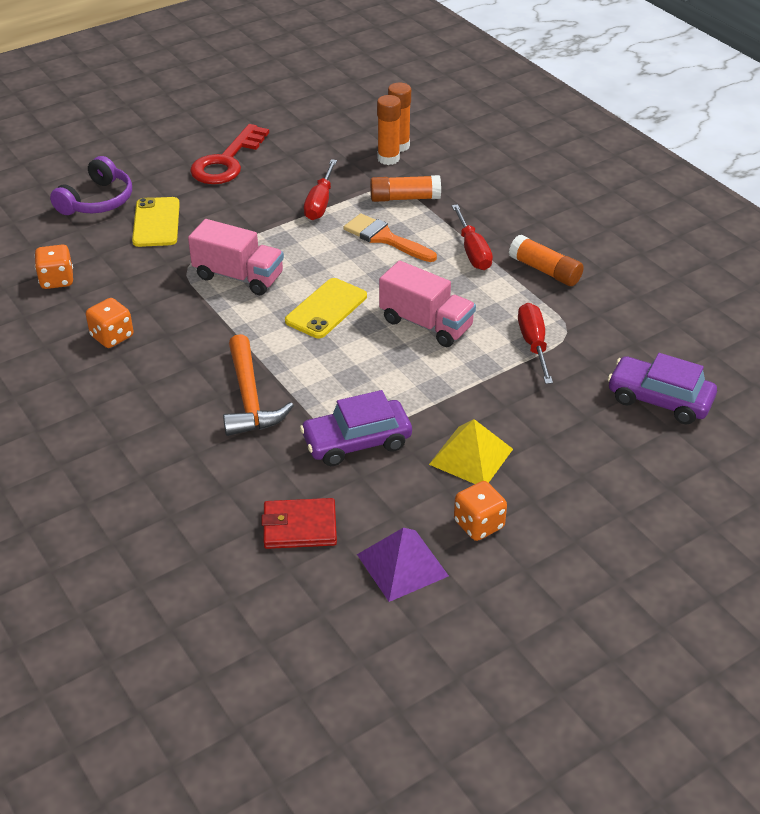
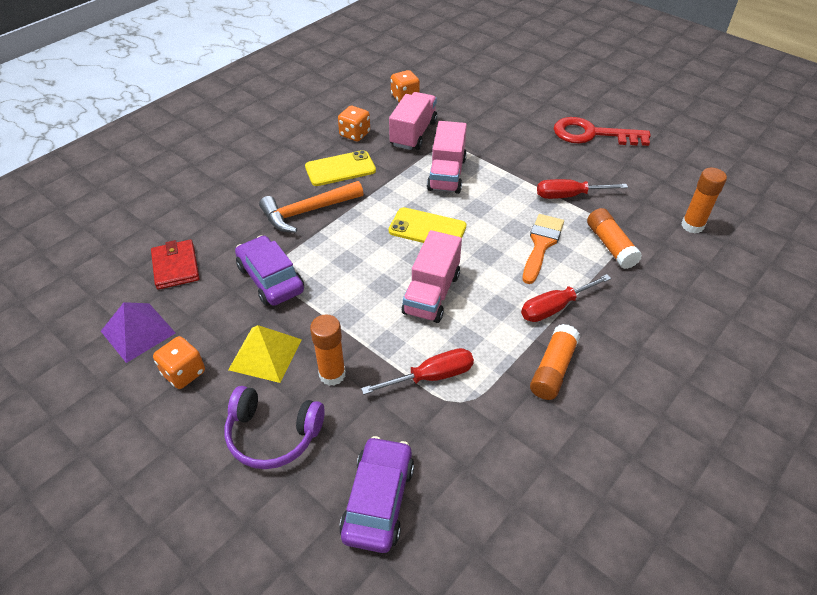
camera: 75 degrees right, 5 degrees up
(97, 201) = (502, 90): purple headphones -> purple headphones (273, 434)
(143, 287) = (413, 133): none -> pink truck
(156, 222) = (492, 121): yellow phone -> yellow phone (340, 169)
(388, 159) = (666, 223): orange glue stick -> orange glue stick (332, 374)

